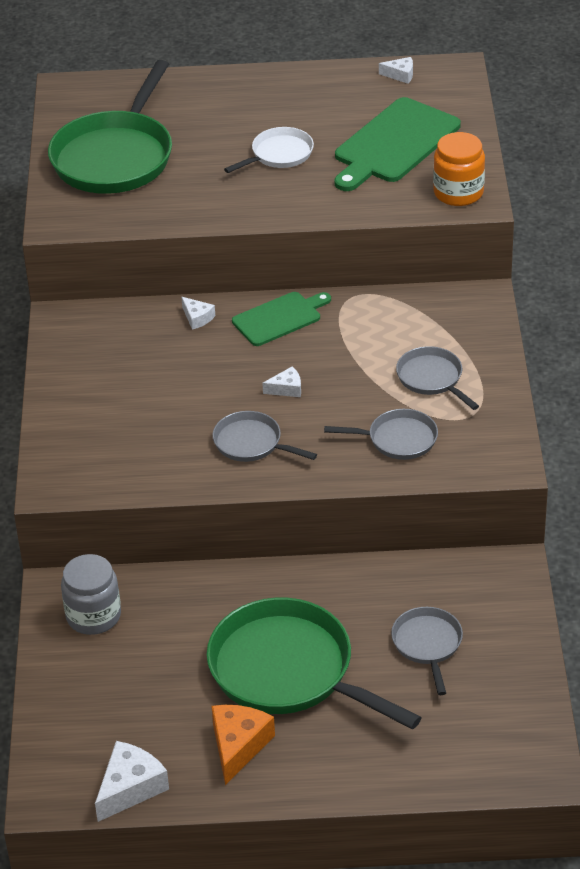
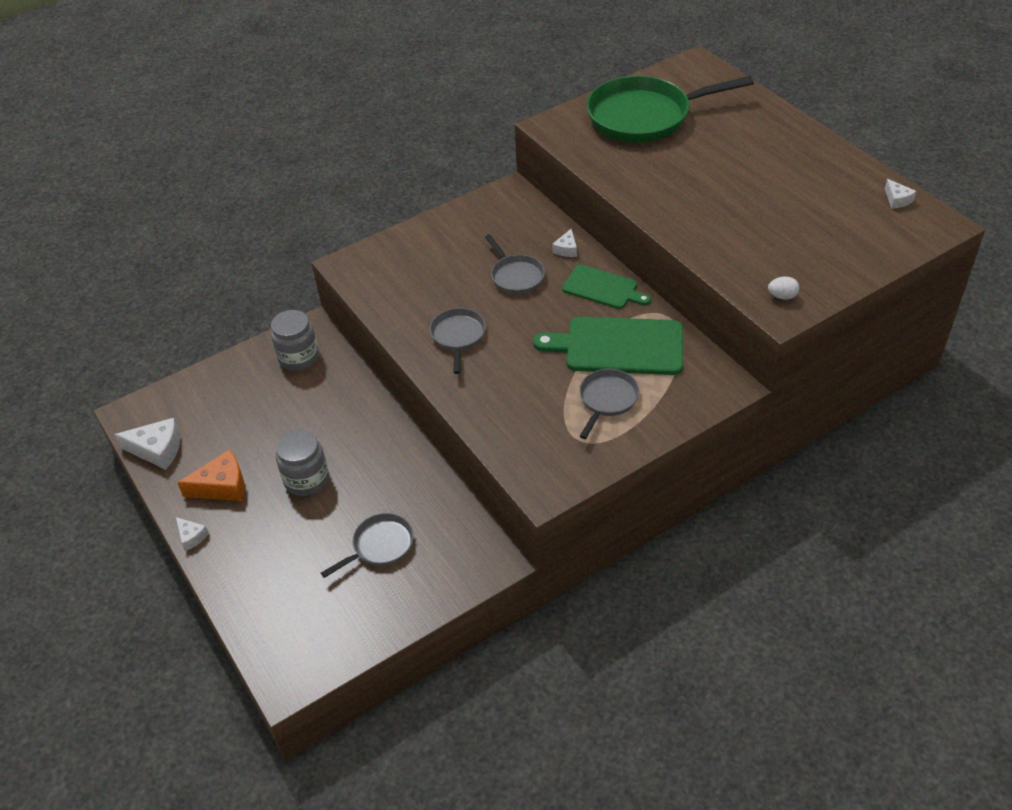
camera: 60 degrees right, 5 degrees up
(279, 154) = (728, 185): white pan -> none
(286, 389) = (529, 327): white cheese -> white cheese (191, 537)
(289, 671) = (306, 479): green pan -> grey jar
(394, 144) = (805, 235): green cutting board -> green cutting board (618, 346)
(398, 439) = (522, 412): grey pan -> grey pan (516, 276)
(458, 193) = (782, 296): orange jar -> white egg

